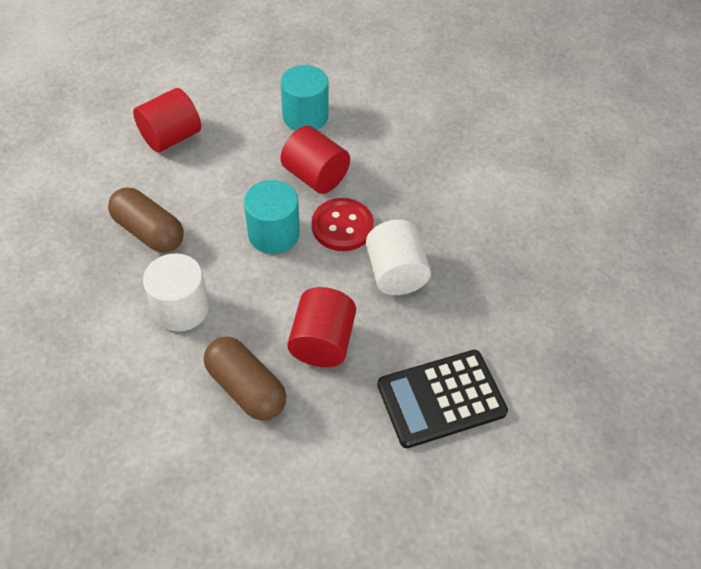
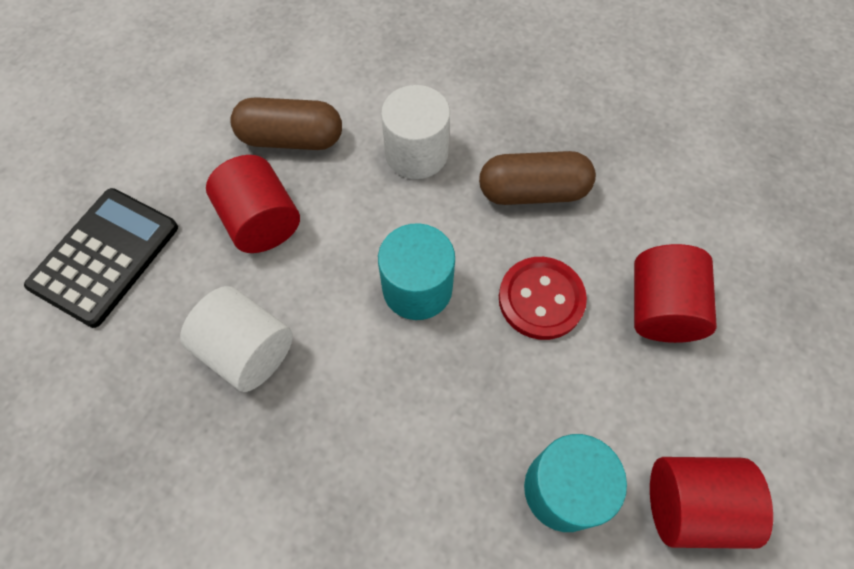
camera: 140 degrees right, 10 degrees up
(315, 176) = (451, 402): red cylinder -> red cylinder (691, 505)
(342, 226) = (355, 360): red button -> red button (541, 299)

